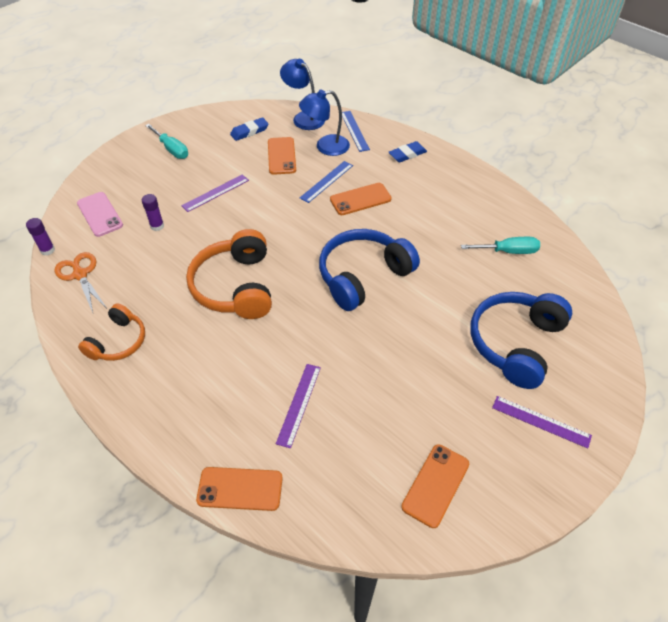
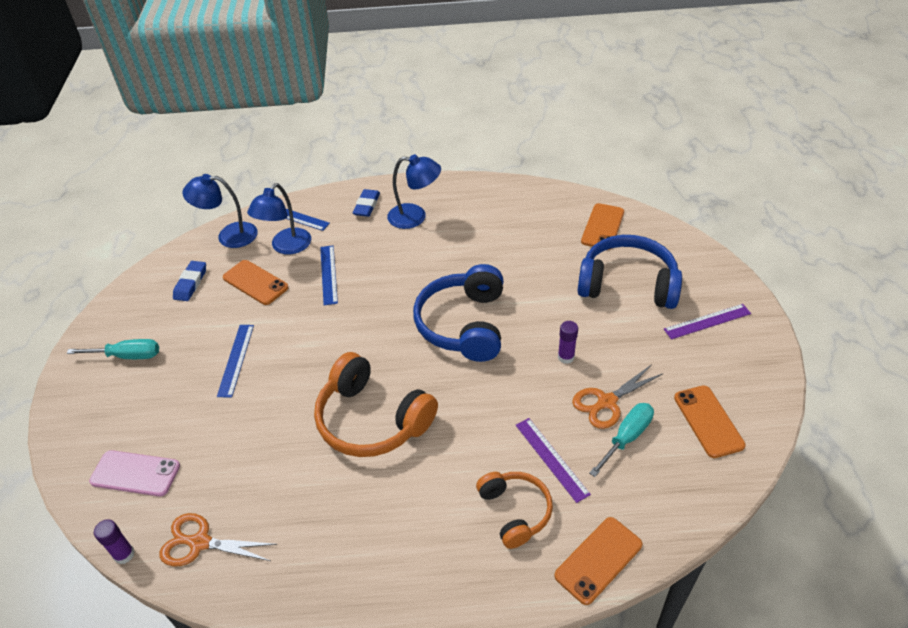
camera: 45 degrees left, 5 degrees down
(118, 341) = (331, 560): orange headphones -> orange headphones (515, 511)
(157, 226) = (218, 433): purple glue stick -> purple glue stick (566, 357)
(215, 193) = (236, 360): purple ruler -> blue ruler
(360, 199) = (378, 268): orange phone -> orange phone (603, 227)
(383, 405) = (606, 402): none -> orange scissors
(428, 183) = (415, 217): none -> blue lamp
(508, 251) = (539, 225): turquoise screwdriver -> turquoise screwdriver (627, 437)
(515, 343) = (627, 284): blue headphones -> blue headphones turned 120 degrees clockwise

